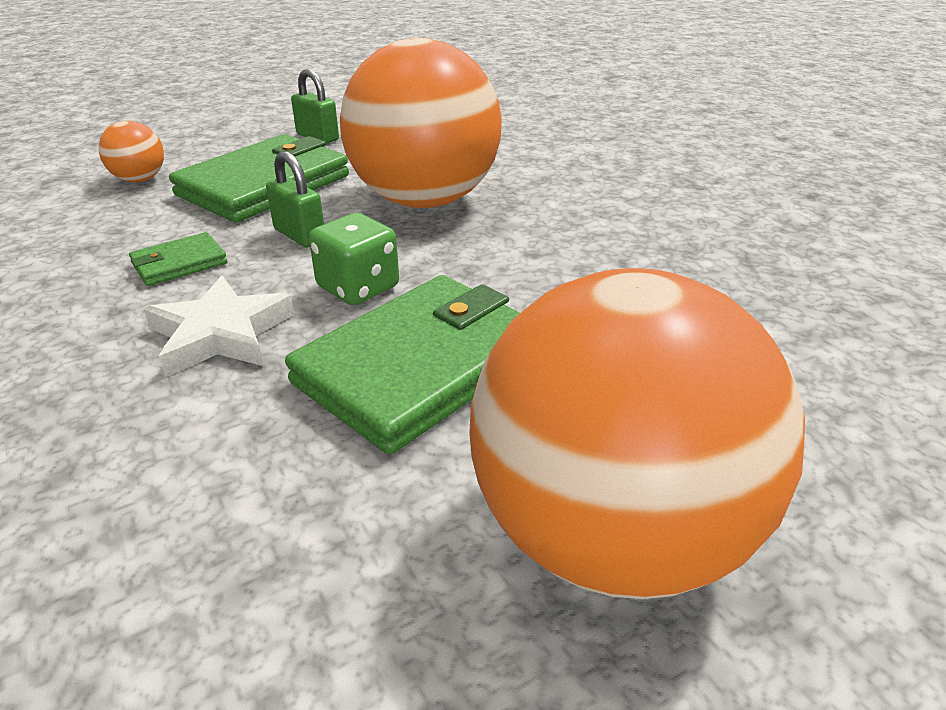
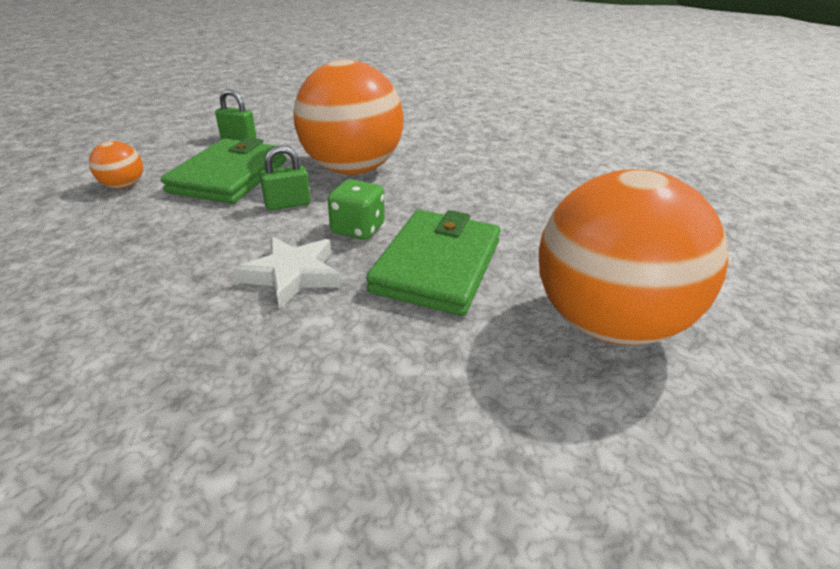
camera: 25 degrees left, 0 degrees up
(179, 264) = (216, 237): green wallet -> none
(299, 235) = (287, 204): green padlock -> green padlock turned 45 degrees counterclockwise

